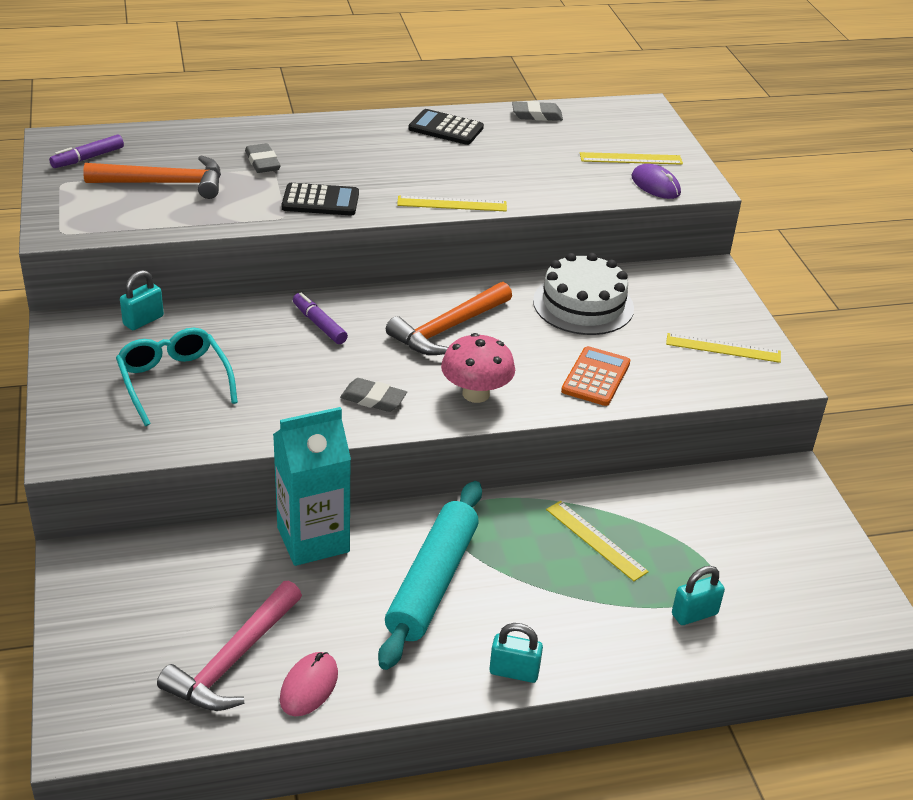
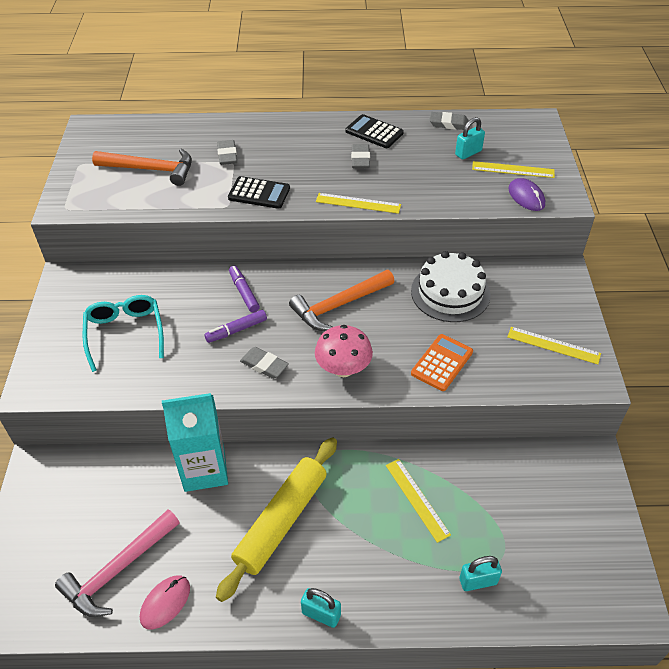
camera: 15 degrees right, 10 degrees up
(88, 158) = (104, 143): purple marker -> purple marker (236, 330)
(143, 320) = (120, 277): turquoise padlock -> turquoise padlock (468, 153)
(432, 582) = (281, 521): turquoise rolling pin -> yellow rolling pin
(438, 158) = (360, 159): none -> grey eraser

